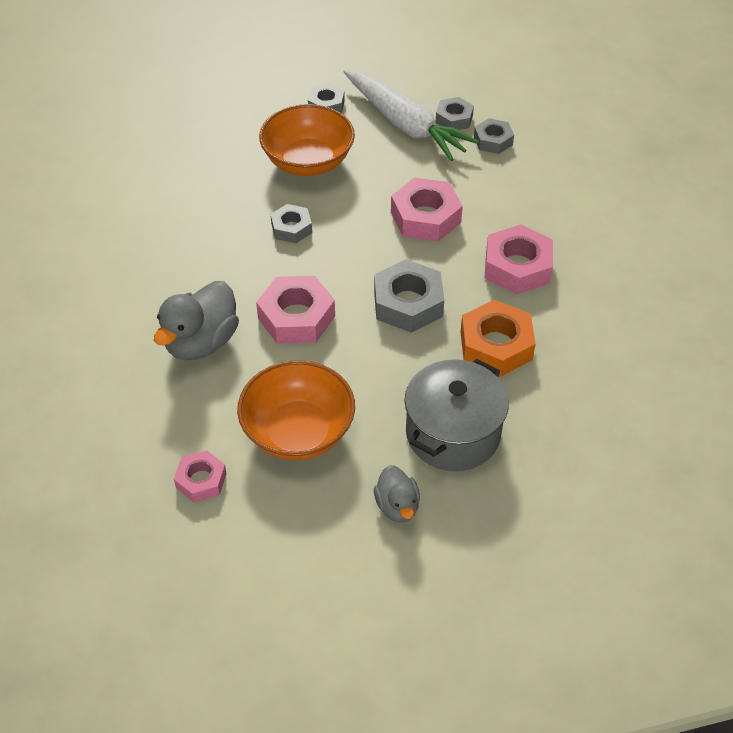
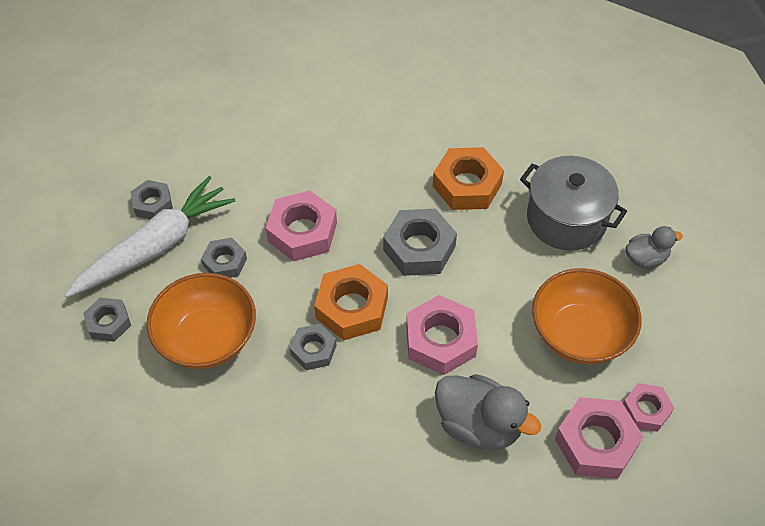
camera: 90 degrees left, 5 degrees up
(336, 253) = (352, 308): none -> orange nut
(493, 141) = (192, 173): grey nut -> grey nut (225, 262)
(517, 267) = (371, 164): pink nut -> pink nut (596, 442)

